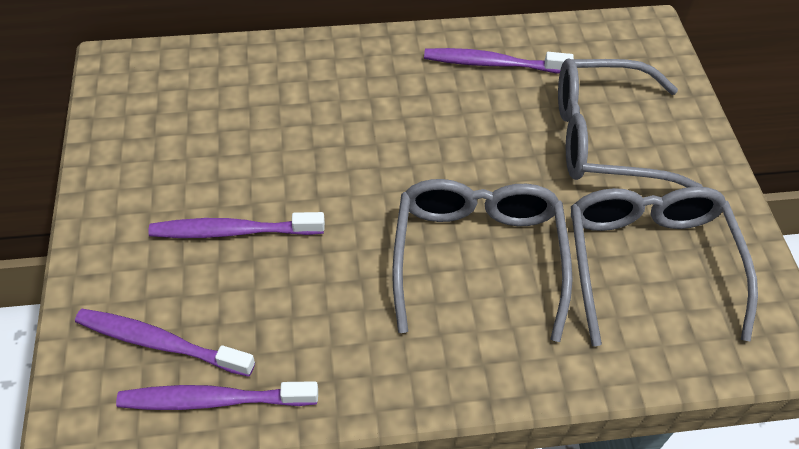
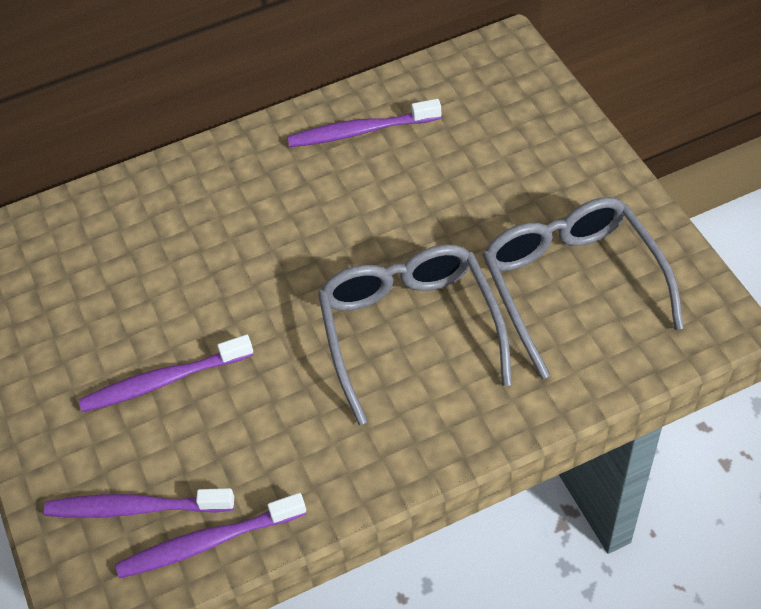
camera: 10 degrees left, 0 degrees up
(604, 138) = (495, 175): grey glasses -> none

